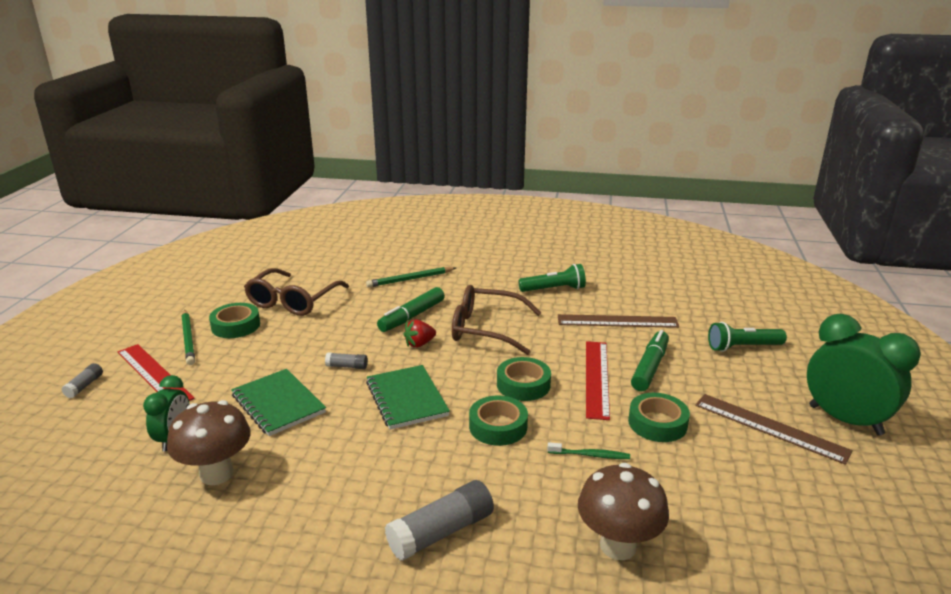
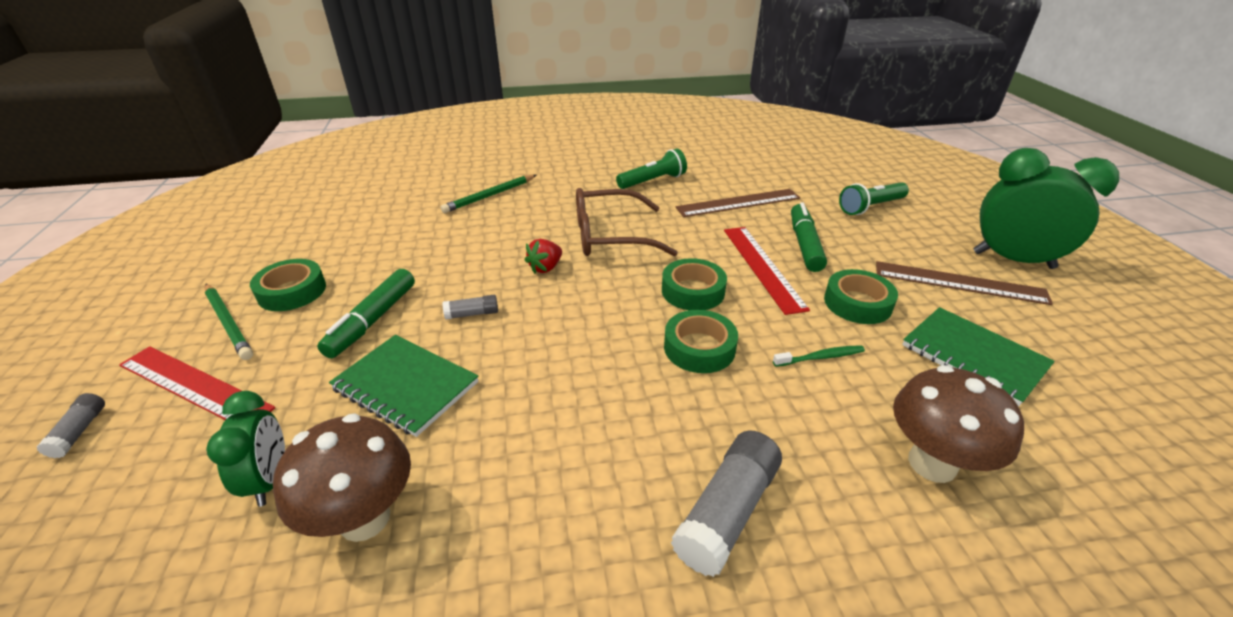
camera: 20 degrees left, 10 degrees up
(293, 301) = (356, 246): brown glasses -> none
(407, 399) = (571, 339): green notebook -> green notebook (973, 357)
(412, 316) = (517, 237): green marker -> green marker (373, 320)

